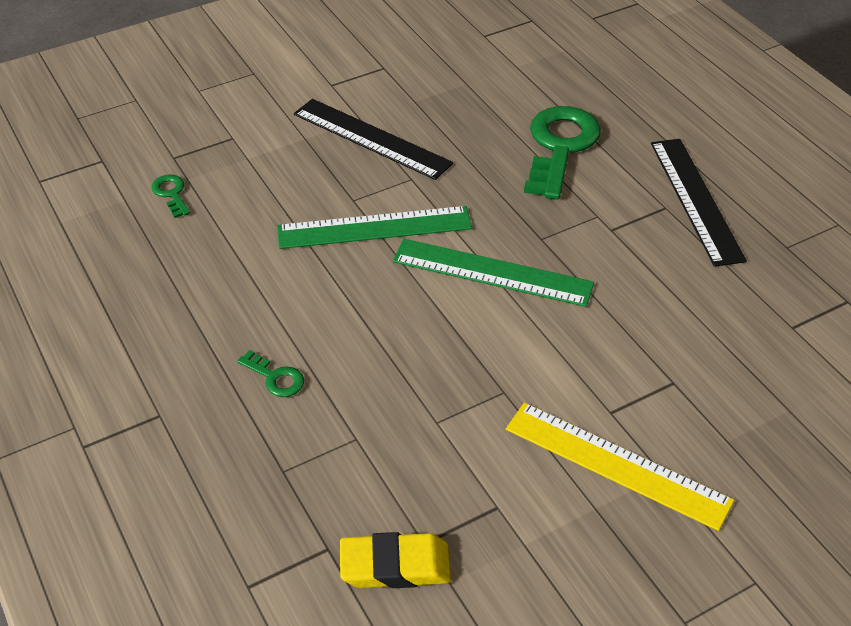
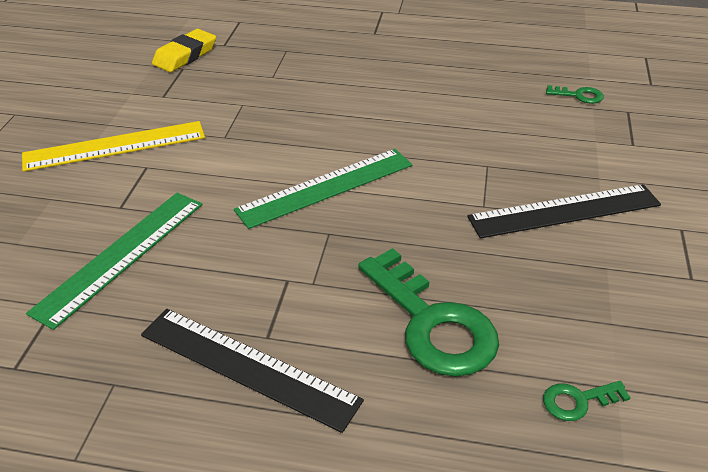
camera: 130 degrees right, 5 degrees down
(275, 377) = (352, 70): green key -> green key (578, 401)
(374, 227) = (442, 159): green ruler -> green ruler (121, 256)

